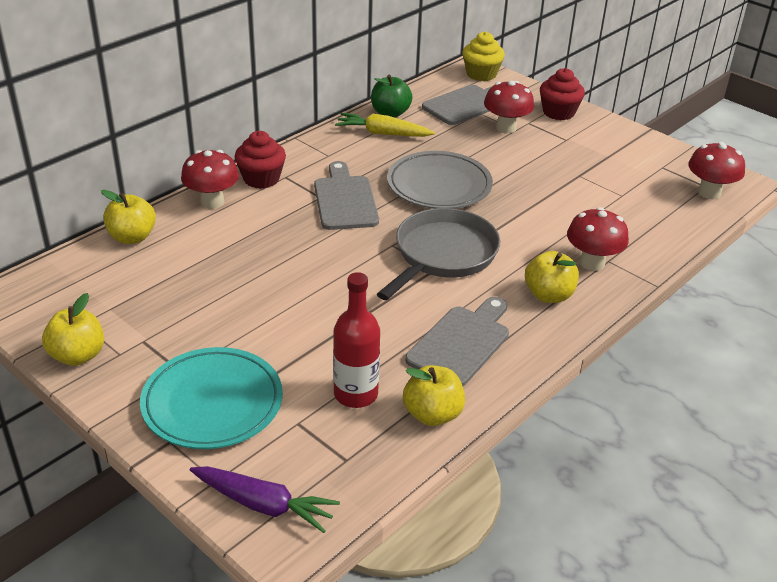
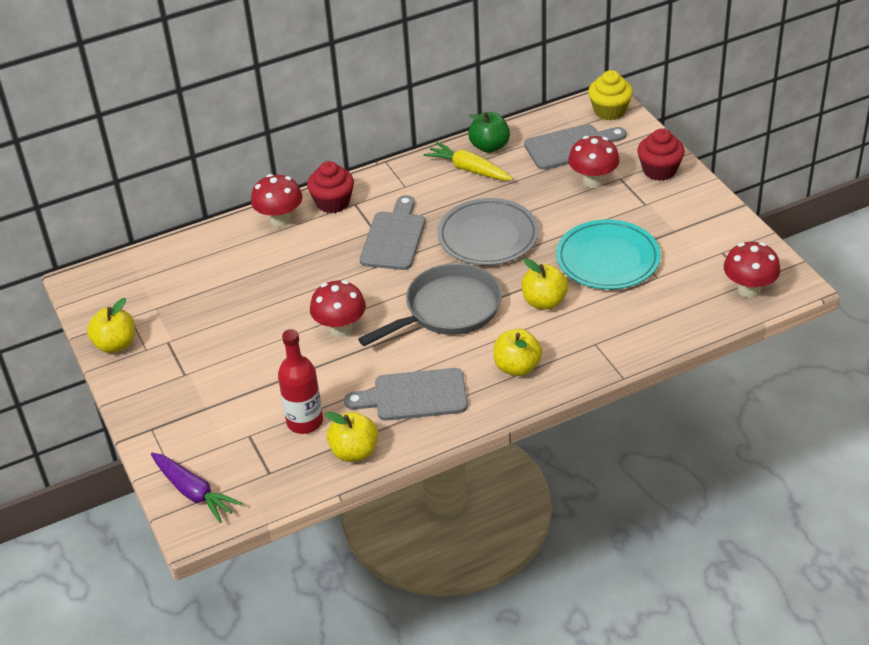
camera: 25 degrees right, 5 degrees up
(132, 237) = (200, 244): yellow apple -> yellow apple (544, 302)
(212, 403) = (195, 405): turquoise plate -> turquoise plate (607, 259)
(461, 343) = (414, 396): grey cutting board -> grey cutting board turned 150 degrees counterclockwise
(592, 263) = (578, 343): red mushroom -> red mushroom (340, 328)

